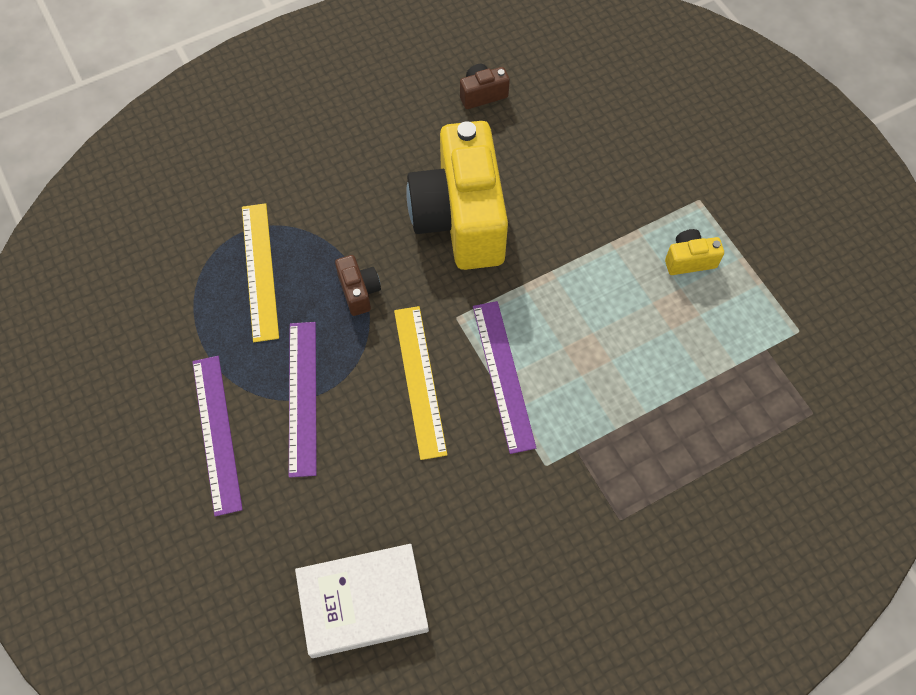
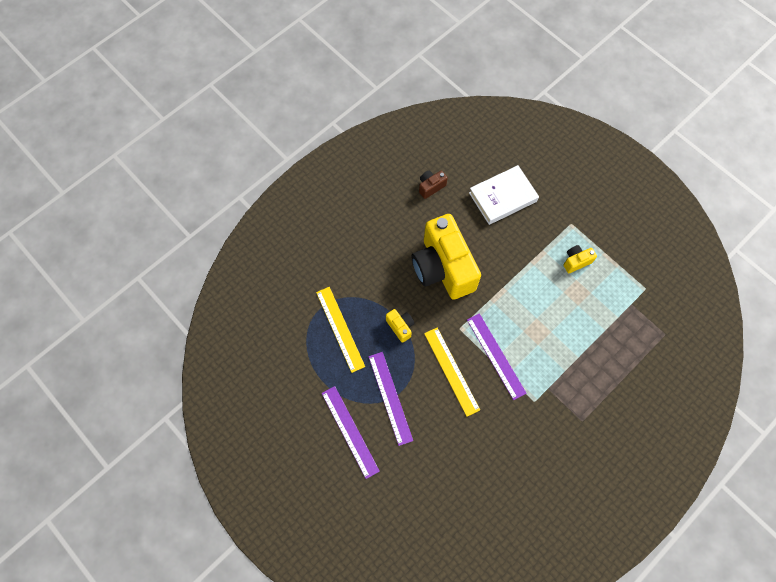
camera: 15 degrees left, 5 degrees up
(359, 291) = (400, 327): brown camera -> yellow camera
(362, 602) = (461, 504): white book -> white book (502, 197)

